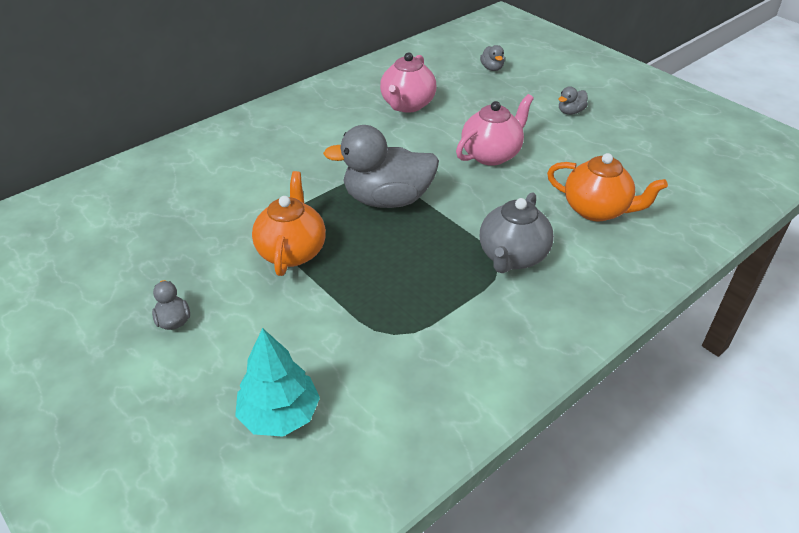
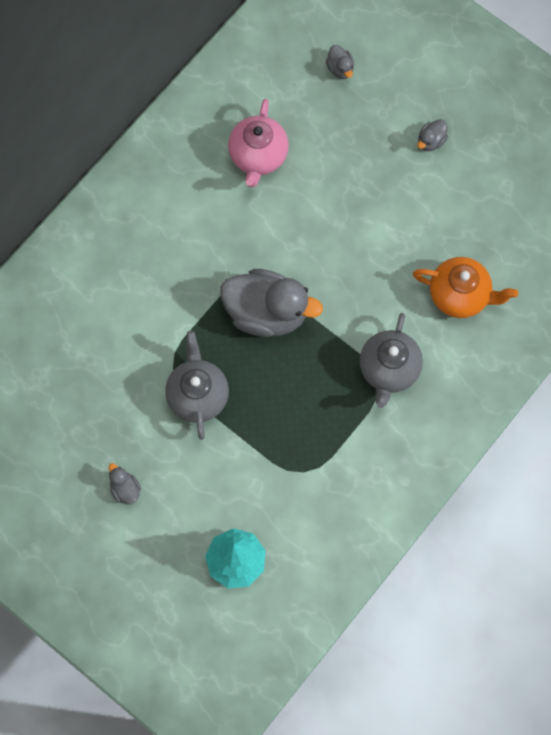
camera: 10 degrees left, 30 degrees up
(292, 251) = (197, 395): orange teapot -> grey teapot
(387, 199) = (267, 312): grey duck -> grey duck turned 150 degrees counterclockwise
(491, 154) = (356, 228): pink teapot -> none

